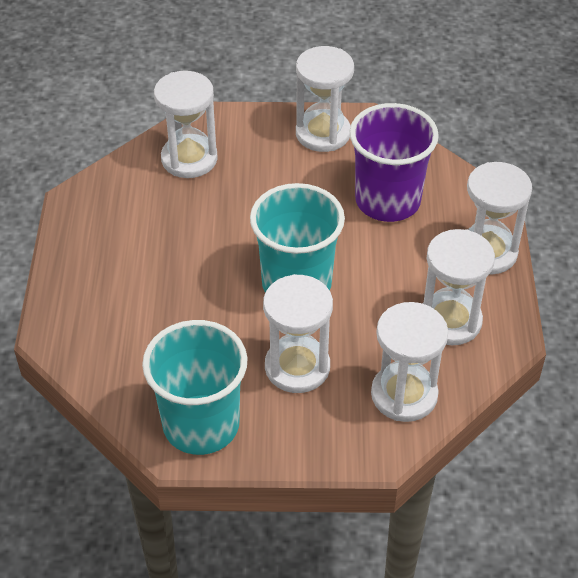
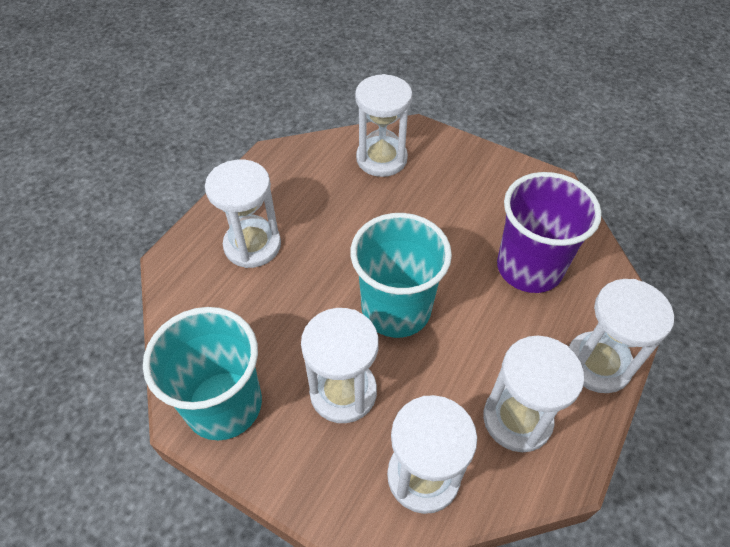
camera: 30 degrees right, 5 degrees up
(323, 133) = (508, 182): white hourglass -> white hourglass (252, 245)

